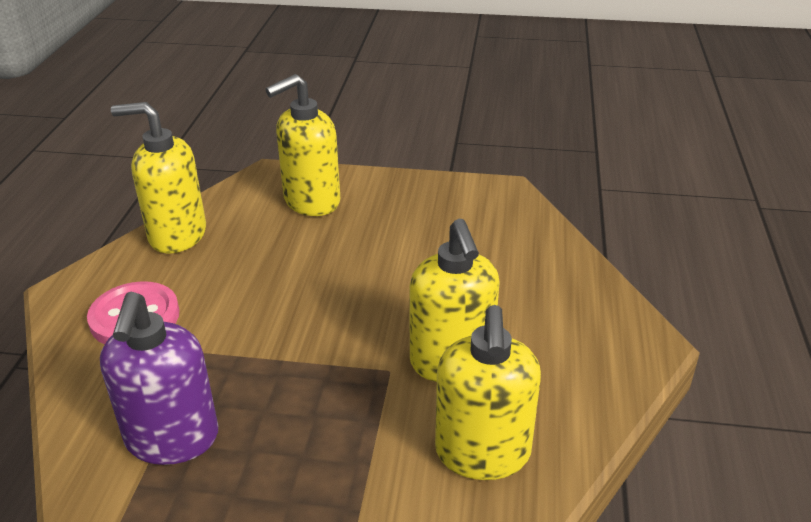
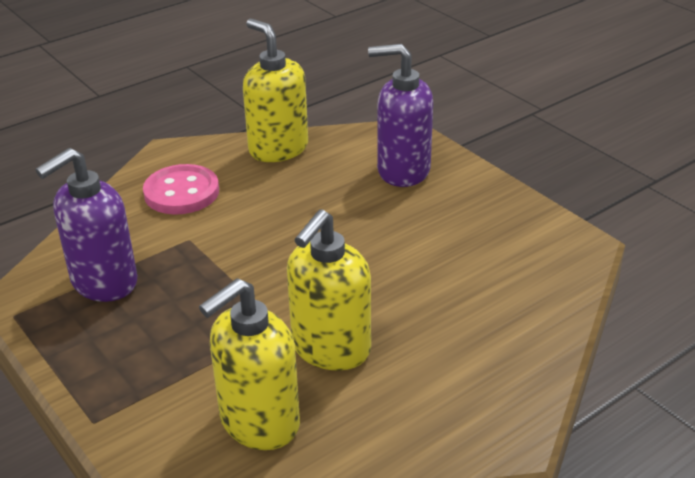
camera: 45 degrees right, 0 degrees up
(311, 201) = (402, 171): yellow soap dispenser -> purple soap dispenser

